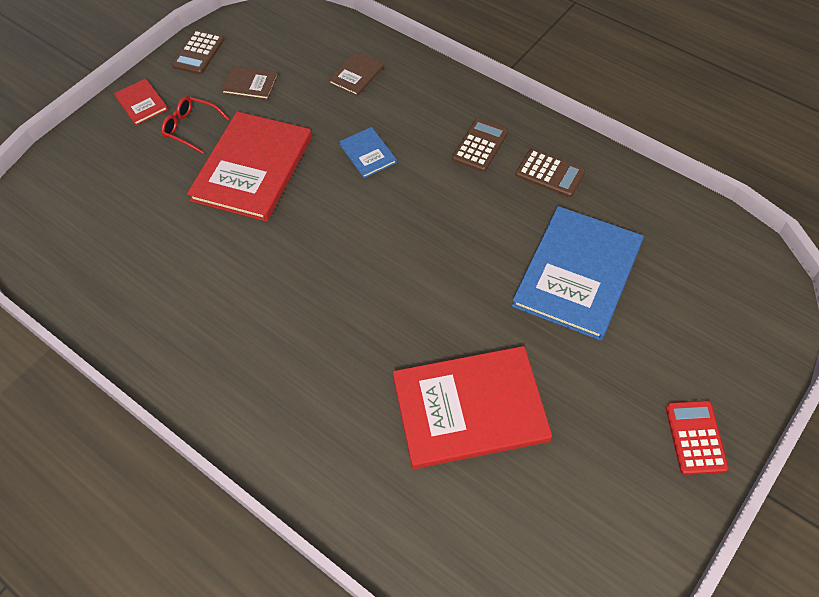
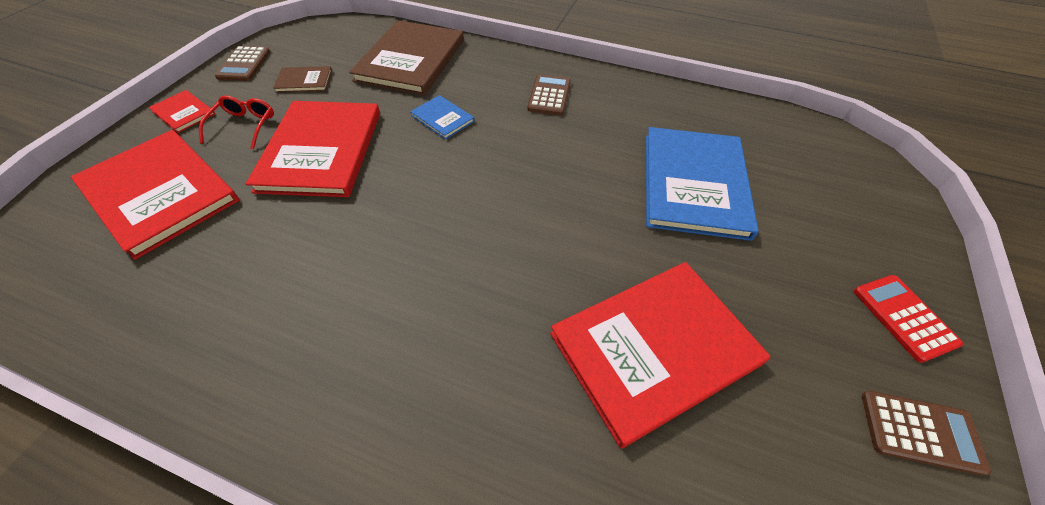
camera: 20 degrees left, 5 degrees down
(118, 185) = (160, 193): none -> red book
(191, 128) = (244, 126): red glasses -> red glasses turned 90 degrees clockwise
(356, 75) = (411, 60): brown book -> brown book, size x2.21
(550, 174) = (623, 107): brown calculator -> brown calculator (920, 432)

